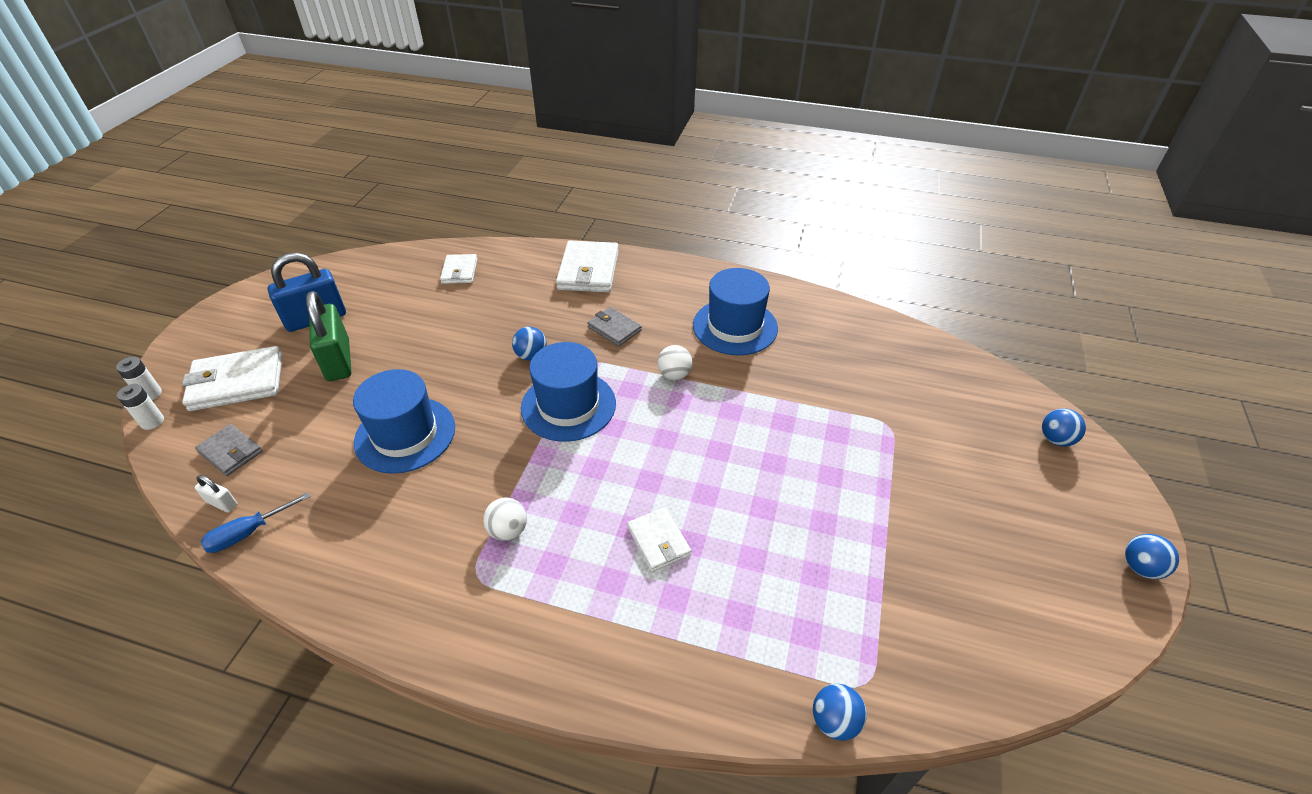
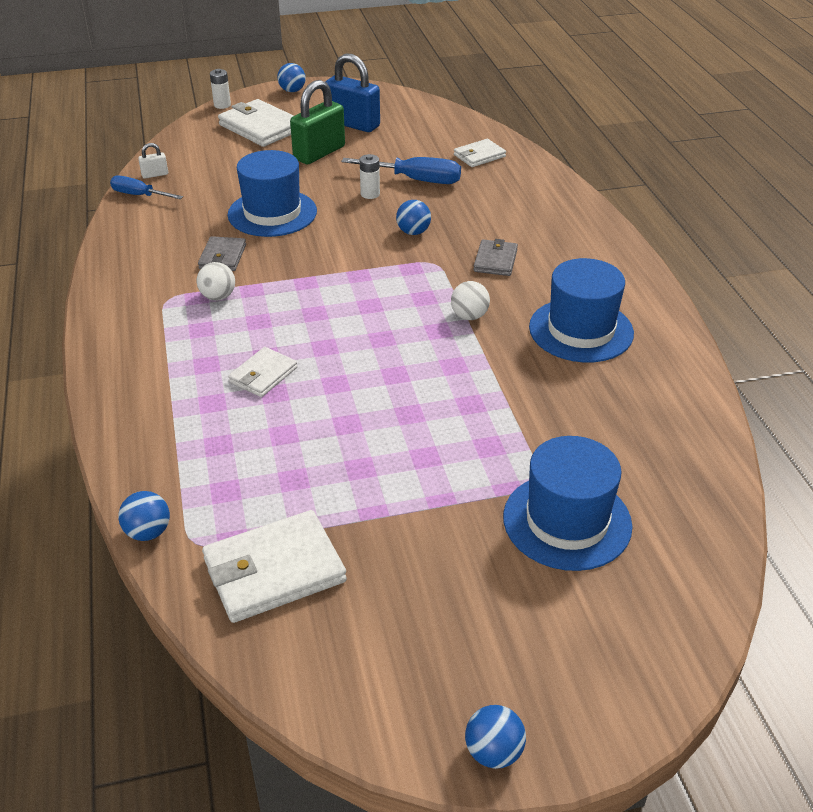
camera: 60 degrees right, 5 degrees down
(152, 421) = (200, 118): white battery -> white battery (370, 194)
(222, 503) = (155, 175): white padlock -> white padlock turned 75 degrees clockwise
(230, 452) = (198, 156): grey wallet -> grey wallet (222, 257)
(455, 320) = (416, 180): none -> blue screwdriver
(568, 405) = (373, 273): blue hat -> blue hat (567, 521)
(588, 270) = (561, 216): white wallet -> white wallet (274, 570)
(1055, 439) = (653, 637): blue ball -> blue ball (292, 91)

